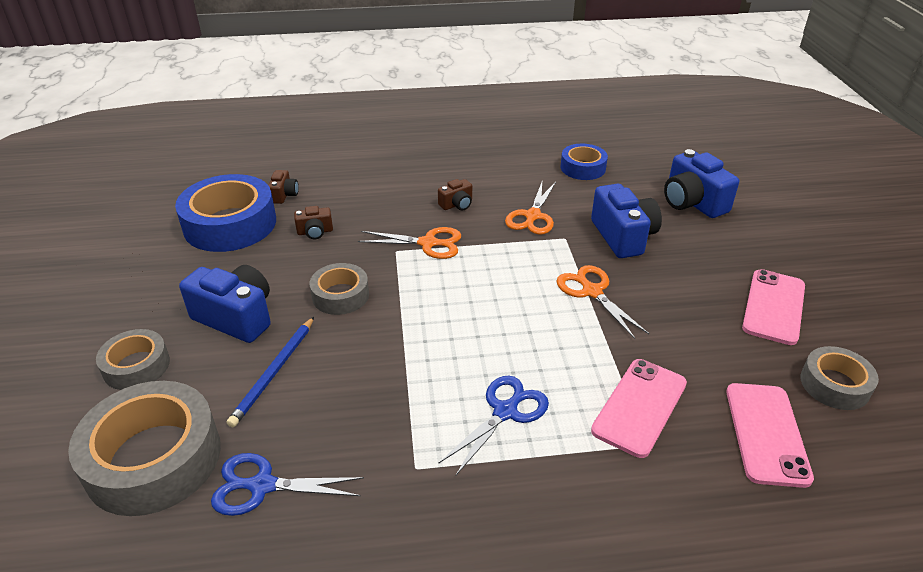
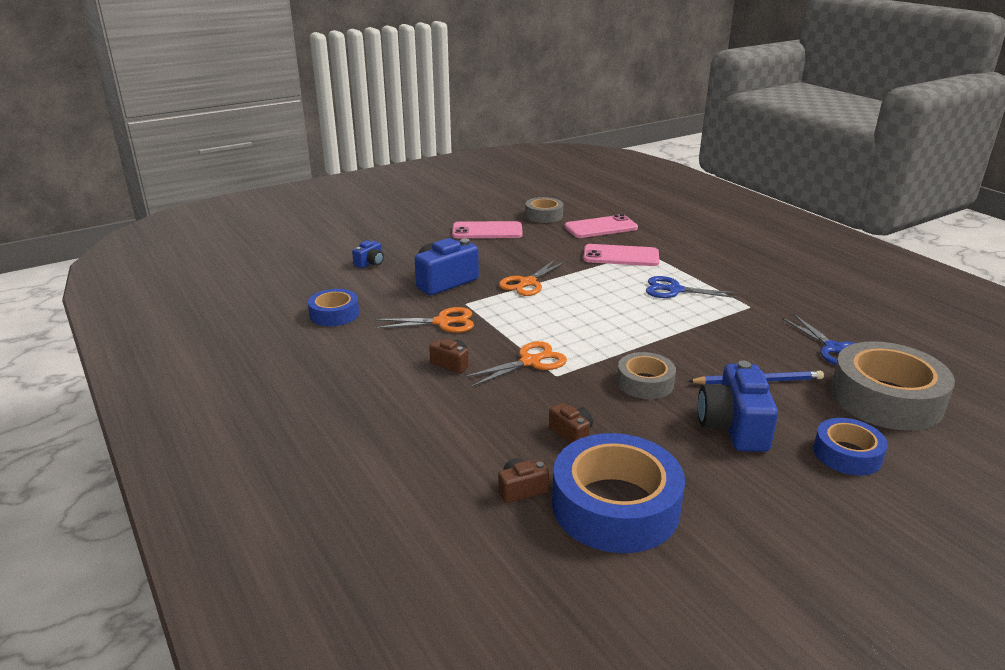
camera: 115 degrees left, 10 degrees down
(136, 366) = (847, 454): grey tape -> blue tape
(428, 243) = (530, 362): orange scissors -> orange scissors turned 75 degrees clockwise
(692, 202) = (370, 263): blue camera -> blue camera, size x0.51

